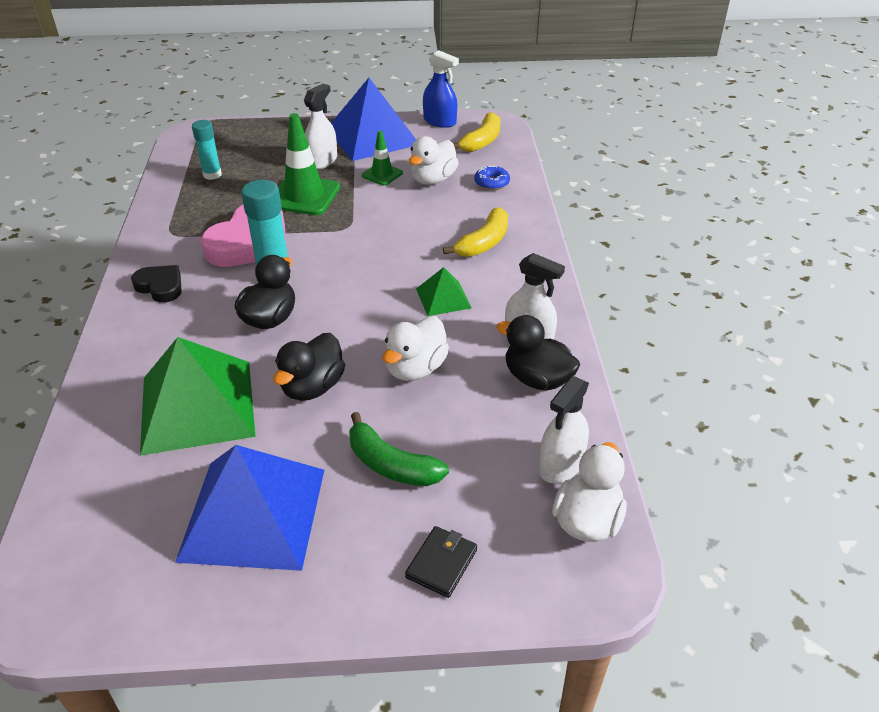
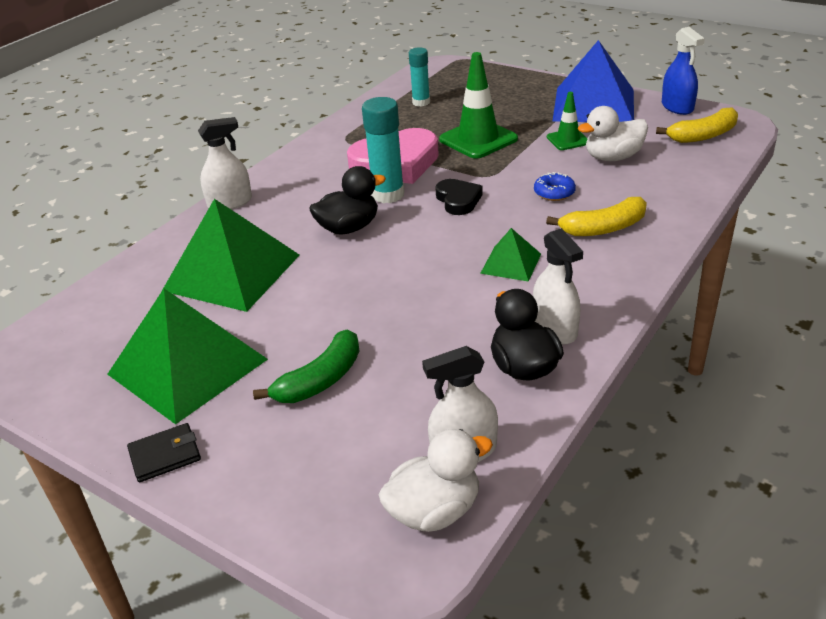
camera: 40 degrees right, 5 degrees down
(160, 286) = (296, 176): black heart -> black heart (458, 200)
(253, 513) = (187, 366): blue pyramid -> green pyramid
(312, 387) = (325, 293): black duck -> none
(322, 161) = (524, 114): white spray bottle -> white spray bottle (230, 203)
(391, 465) = (320, 380): green banana -> green banana turned 120 degrees counterclockwise
(415, 368) = (422, 312): white duck -> none
(441, 563) = (276, 476): black wallet -> black wallet (165, 455)
(491, 183) = (671, 177): blue donut -> blue donut (554, 193)

